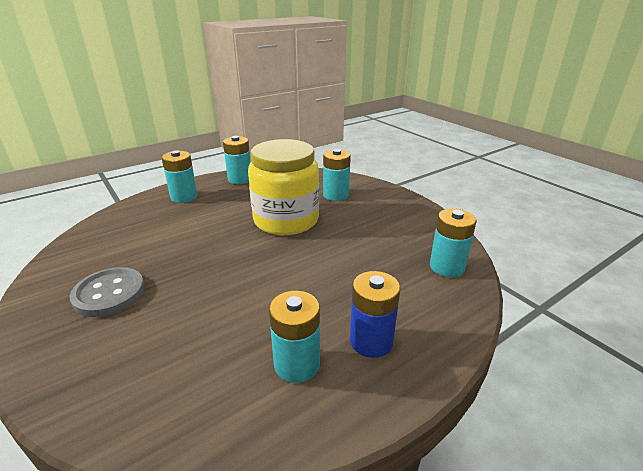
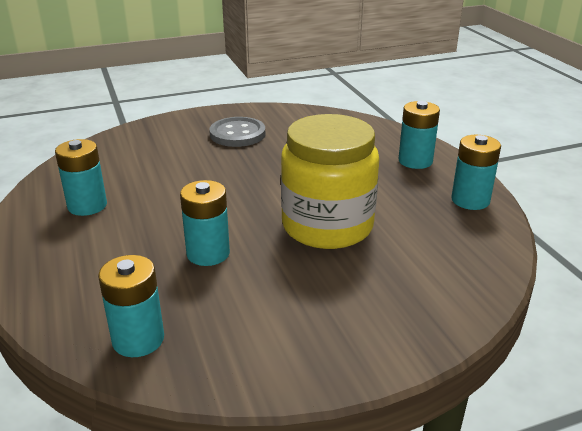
camera: 105 degrees right, 0 degrees up
(336, 195) = (396, 282): turquoise battery -> turquoise battery (208, 253)
(371, 341) = (75, 245): blue battery -> none

